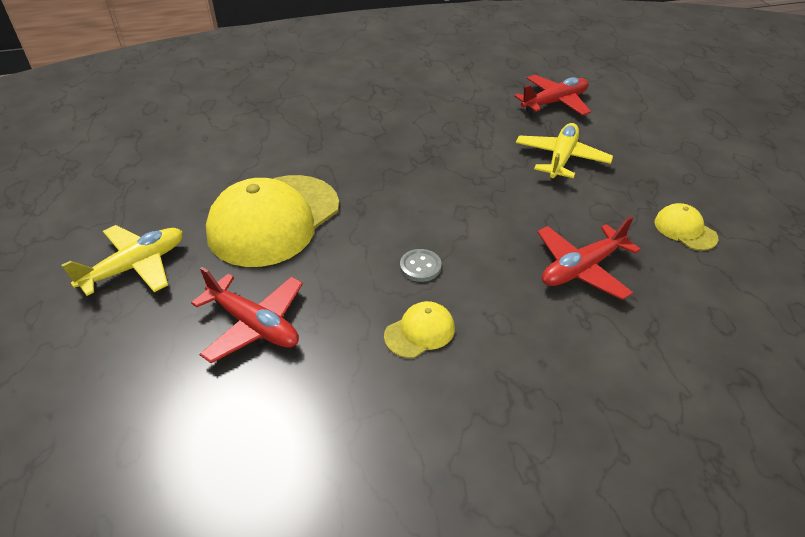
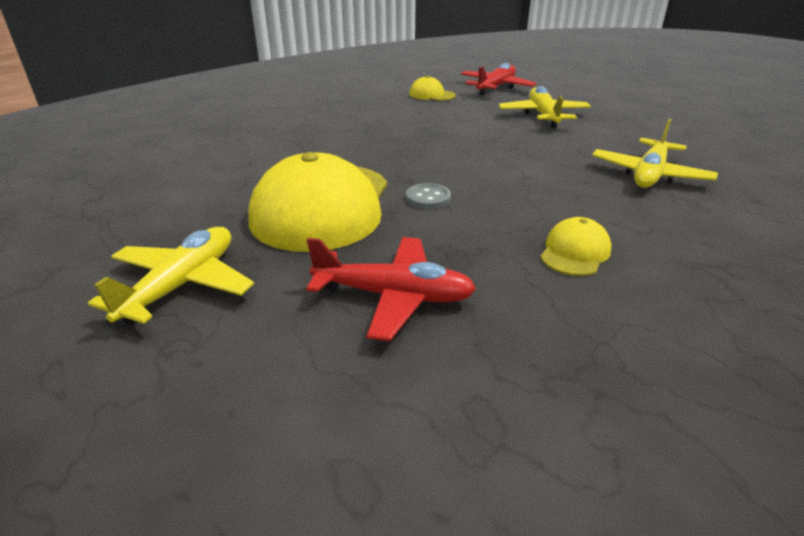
camera: 25 degrees left, 10 degrees down
(420, 266) = (514, 205): grey button -> grey button (428, 198)
(581, 268) = (649, 174): red plane -> yellow plane
(685, 230) = (688, 136): yellow cap -> yellow cap (432, 95)

